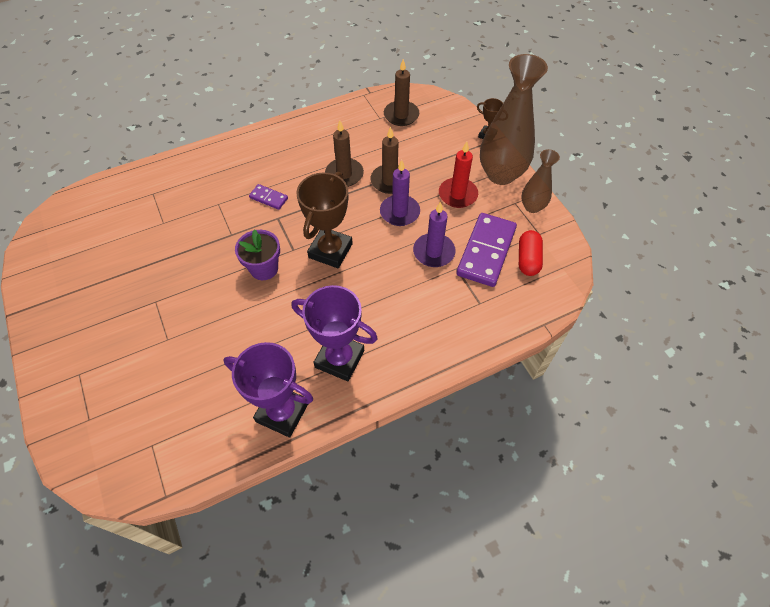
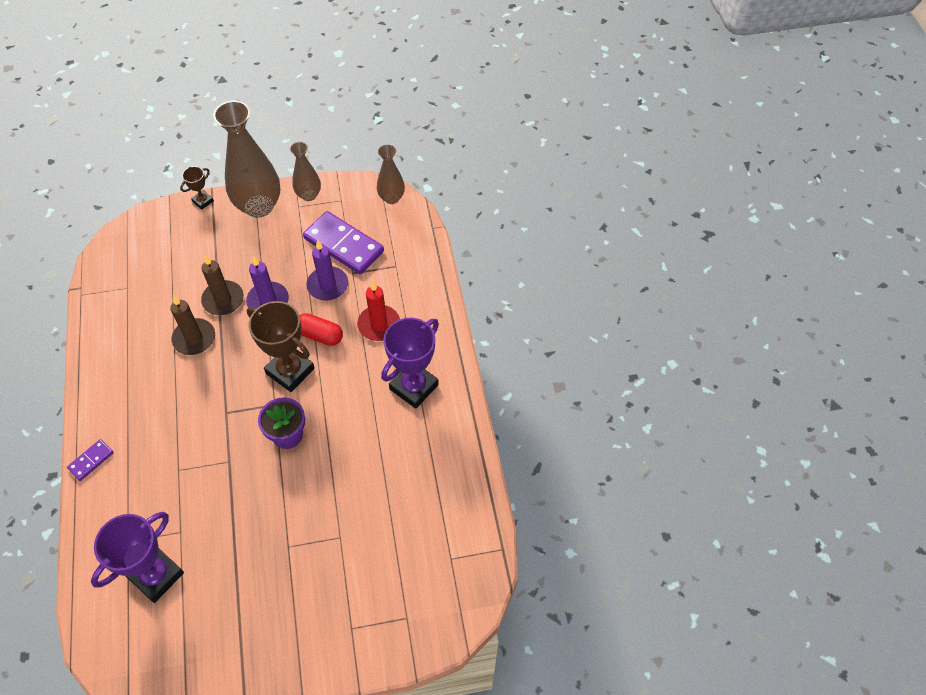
camera: 75 degrees left, 0 degrees up
(268, 198) = (194, 417): purple domino -> purple domino (91, 460)
(282, 412) = (451, 442): purple trophy -> purple trophy (156, 575)
(401, 115) = (134, 267): brown candle -> none
(458, 194) = (268, 247): red candle -> red candle (379, 325)
(528, 259) = (364, 217): red capsule -> red capsule (320, 335)
(564, 276) = (391, 198): none -> brown vase

